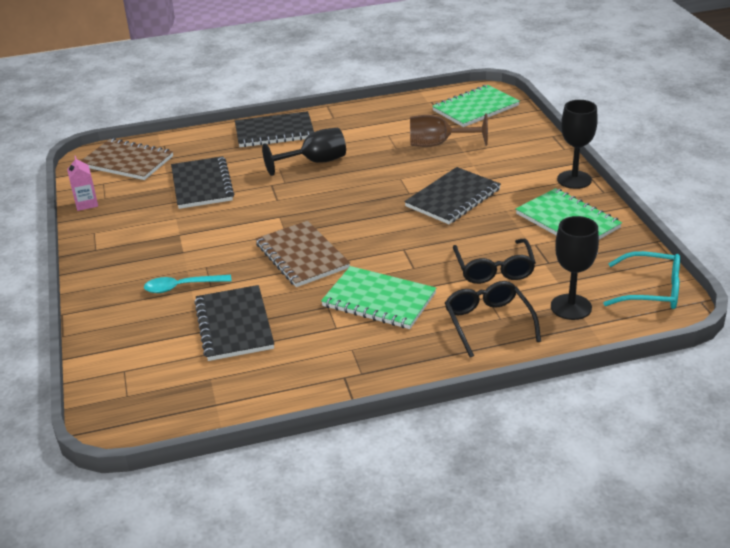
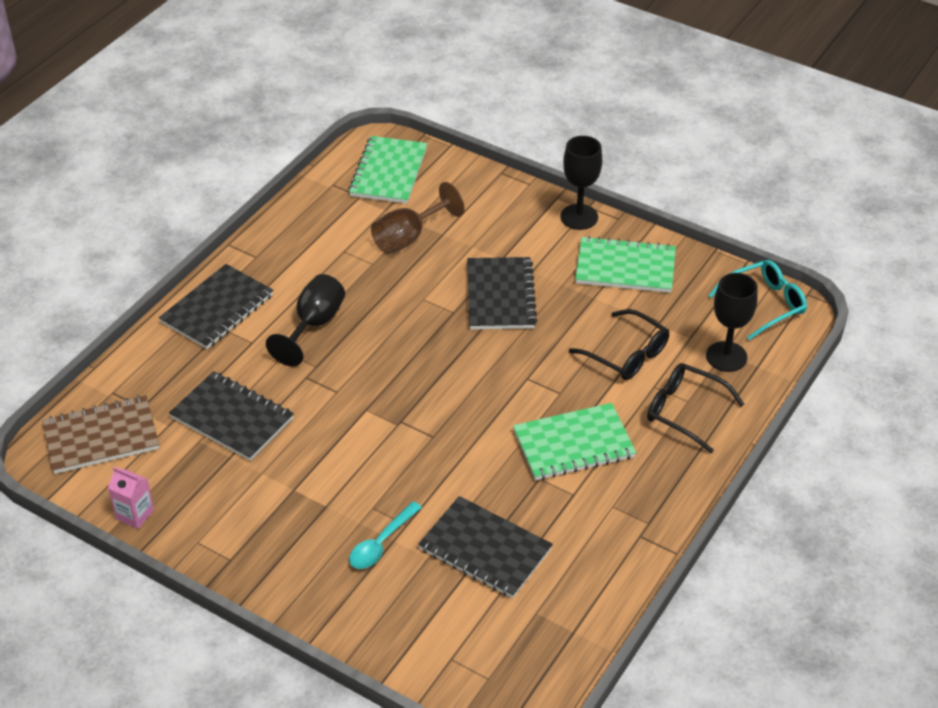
camera: 45 degrees left, 10 degrees up
(302, 256) = (447, 440): brown notebook -> none

